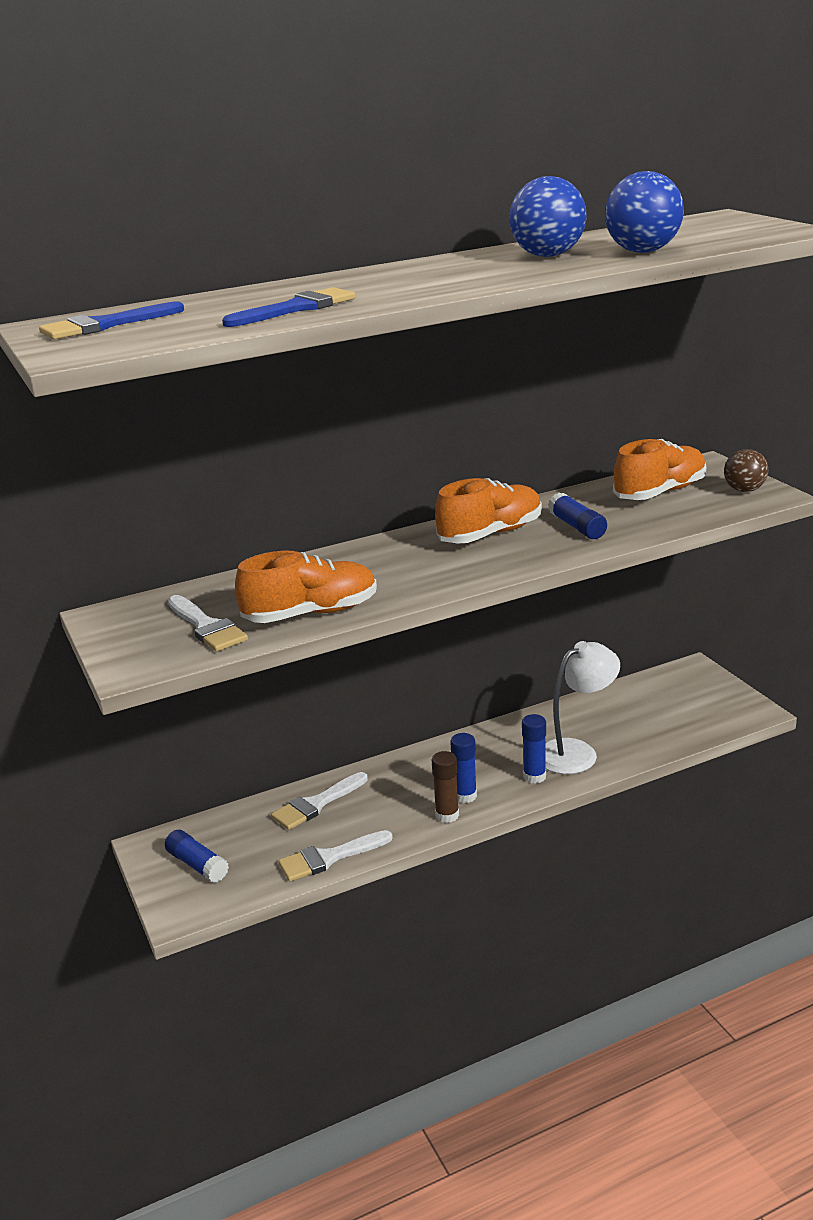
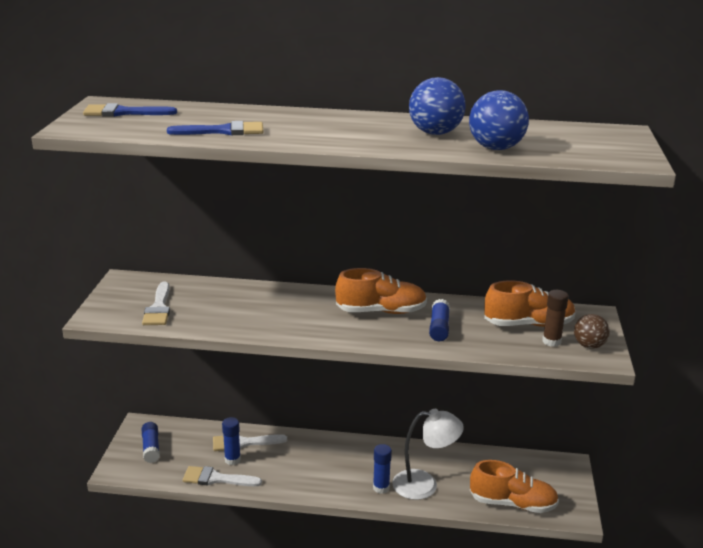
camera: 30 degrees right, 0 degrees up
(311, 613) = (216, 322): orange shoe -> orange shoe (512, 503)
(447, 815) = (304, 486): brown glue stick -> brown glue stick (551, 341)
(465, 796) = (328, 479): blue glue stick -> blue glue stick (232, 459)

